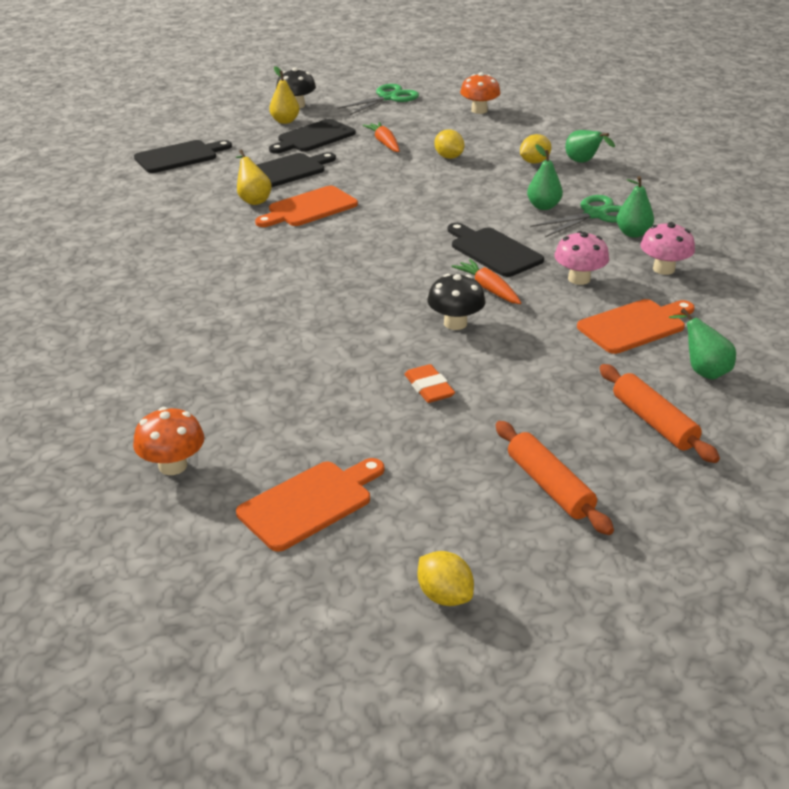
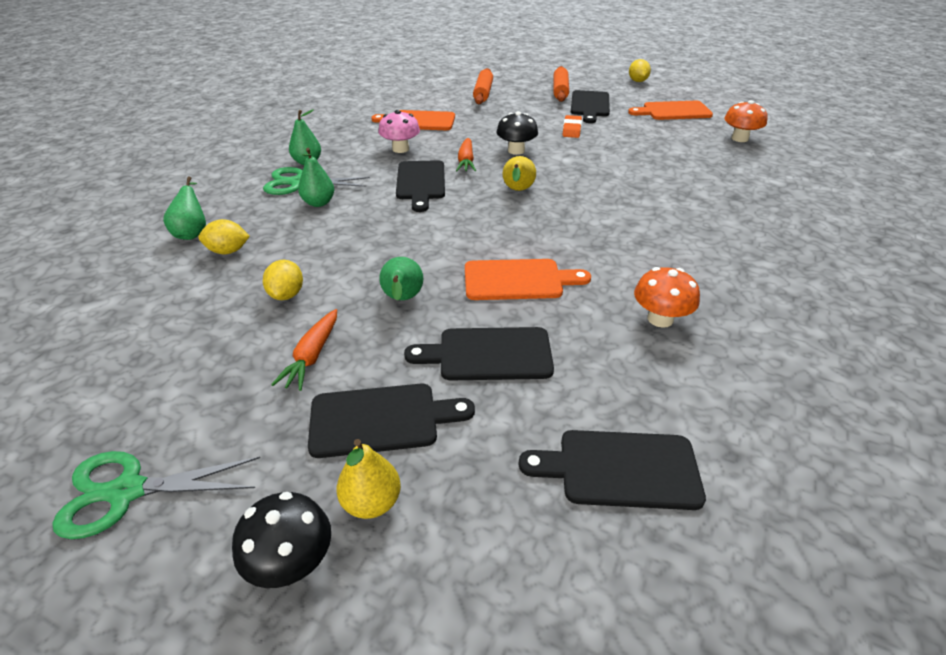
camera: 145 degrees left, 5 degrees up
(253, 200) = (568, 317): yellow pear -> yellow pear (517, 190)
(458, 460) = (589, 105): none -> black cutting board
(479, 110) = (95, 372): orange mushroom -> orange mushroom (660, 319)
(663, 269) = (341, 138): pink mushroom -> none
(702, 371) = (425, 99): green pear -> green pear (402, 299)

